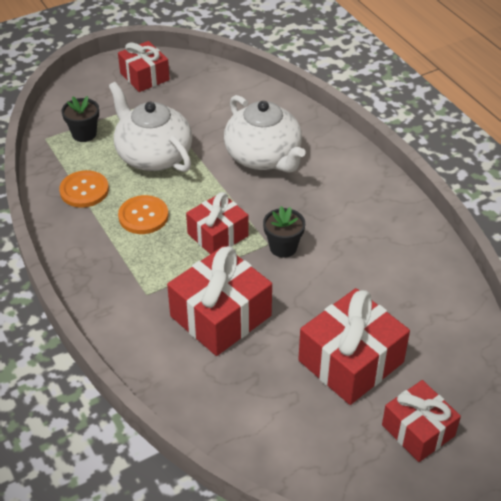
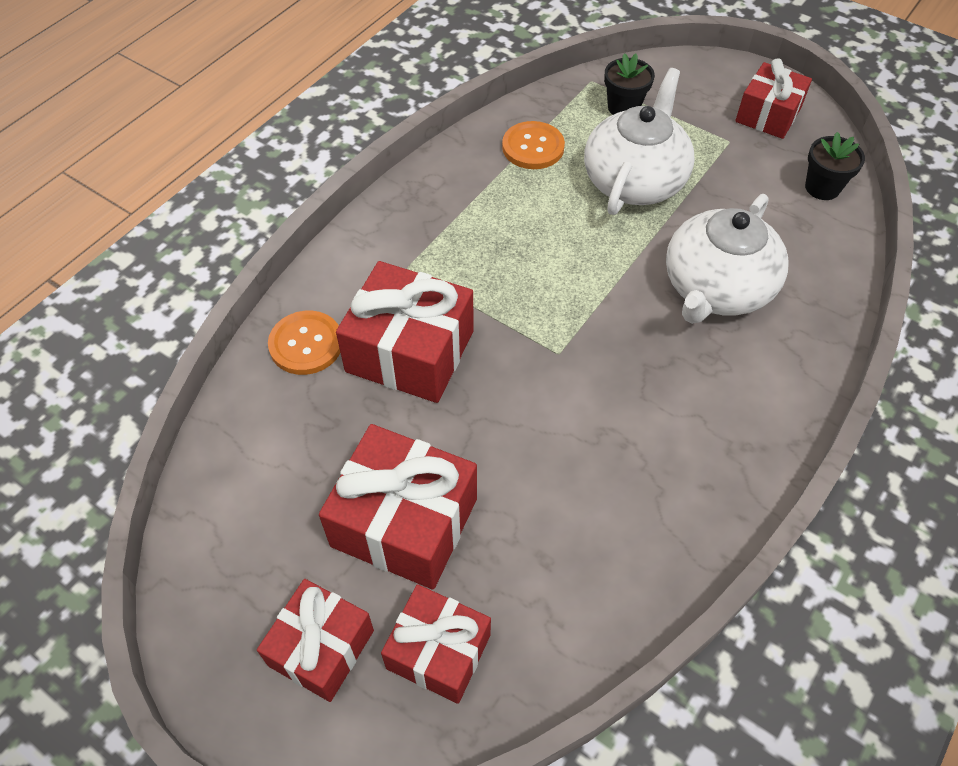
camera: 65 degrees right, 10 degrees up
(143, 216) = (527, 214): orange button -> orange button (306, 344)
(218, 235) = (541, 296): red gift -> red gift (438, 651)
(283, 247) = (563, 372): black flower pot -> black flower pot (822, 187)

